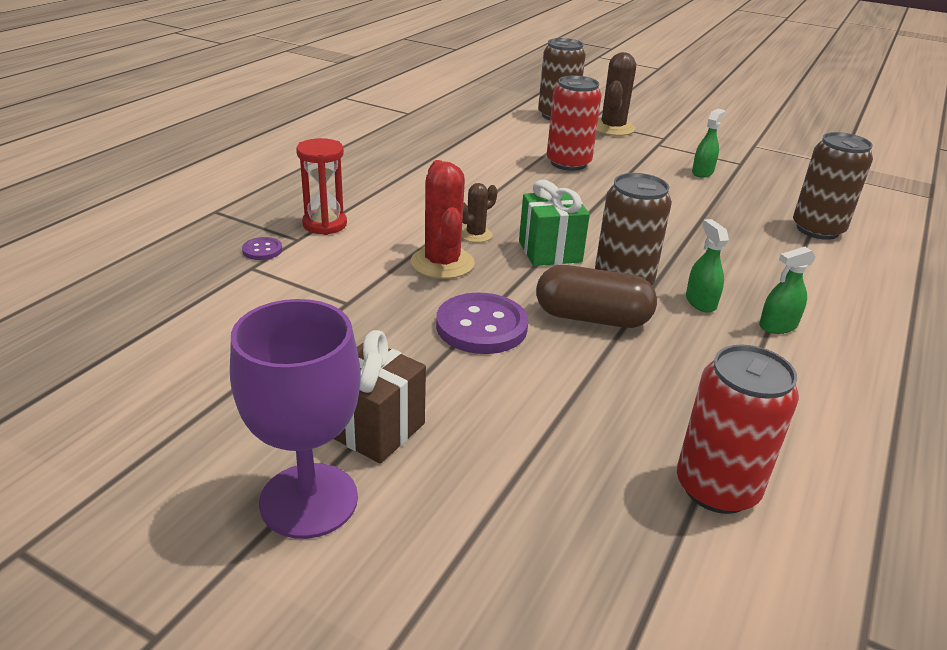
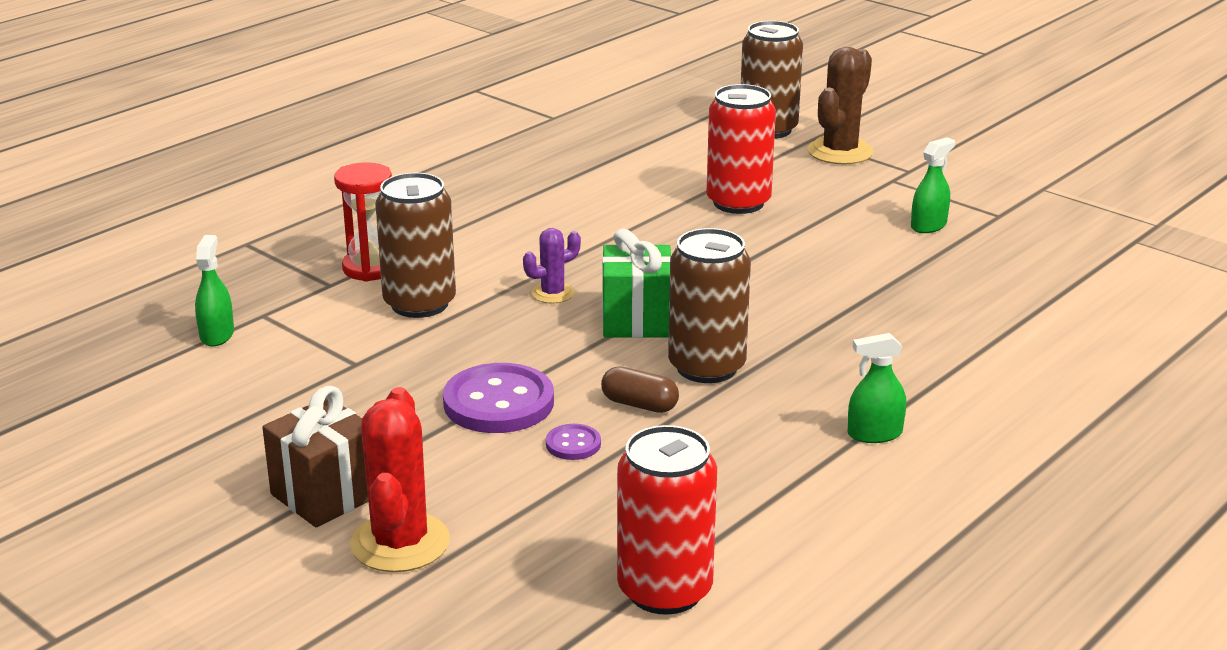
camera: 15 degrees right, 5 degrees down
(262, 250) = (283, 295): purple button -> purple button (573, 444)
(309, 500) = (231, 551): purple goblet -> none
(442, 263) = (491, 326): red cactus -> red cactus (400, 543)
(475, 235) = (552, 293): brown cactus -> purple cactus
(592, 318) = (639, 404): brown capsule -> brown capsule, size x0.55
(700, 302) = (793, 397): green spray bottle -> green spray bottle (217, 335)
(817, 229) = (1036, 317): brown can -> brown can (419, 304)

